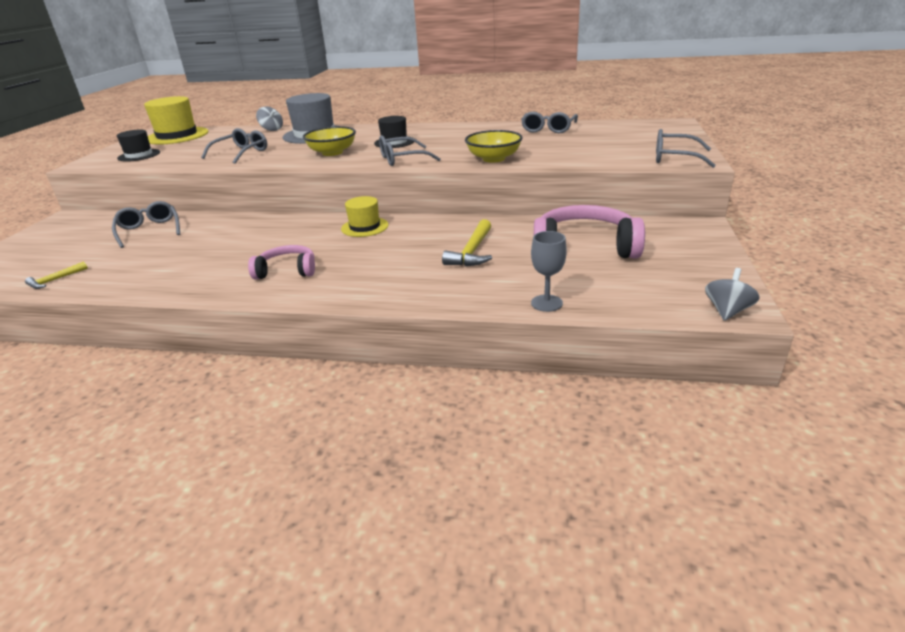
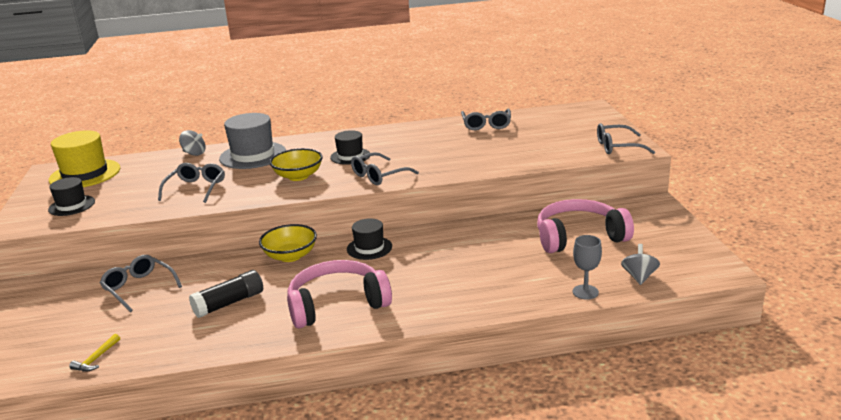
camera: 20 degrees left, 5 degrees down
(201, 254) = (229, 303): none -> black glue stick
(287, 271) = (337, 304): pink headphones -> pink headphones, size x1.71
(365, 227) = (369, 248): yellow hat -> black hat
(472, 252) = (490, 257): yellow hammer -> none
(493, 159) = (465, 165): yellow bowl -> yellow bowl (290, 256)
(727, 311) = (715, 274): grey spinning top -> grey spinning top (639, 277)

